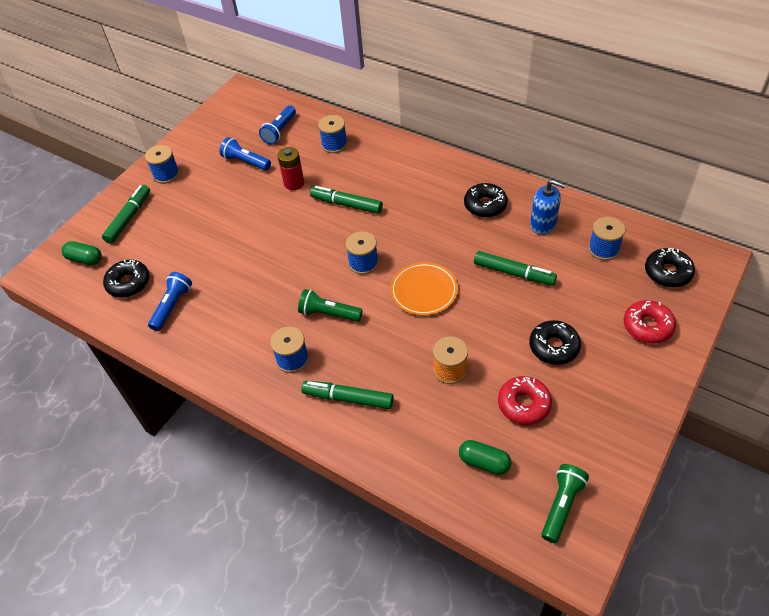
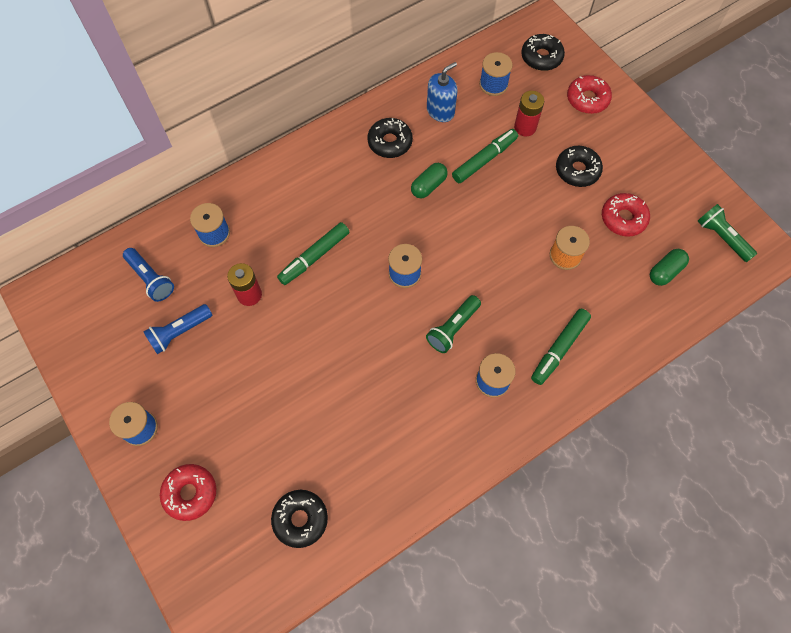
camera: 70 degrees left, 15 degrees up
(85, 259) = (230, 564): green capsule -> green capsule (428, 186)
(129, 218) = (190, 493): green marker -> red donut
(172, 306) = (362, 479): blue flashlight -> none
(424, 291) = (467, 237): orange plate -> none
(573, 289) = (525, 127): none -> red battery

